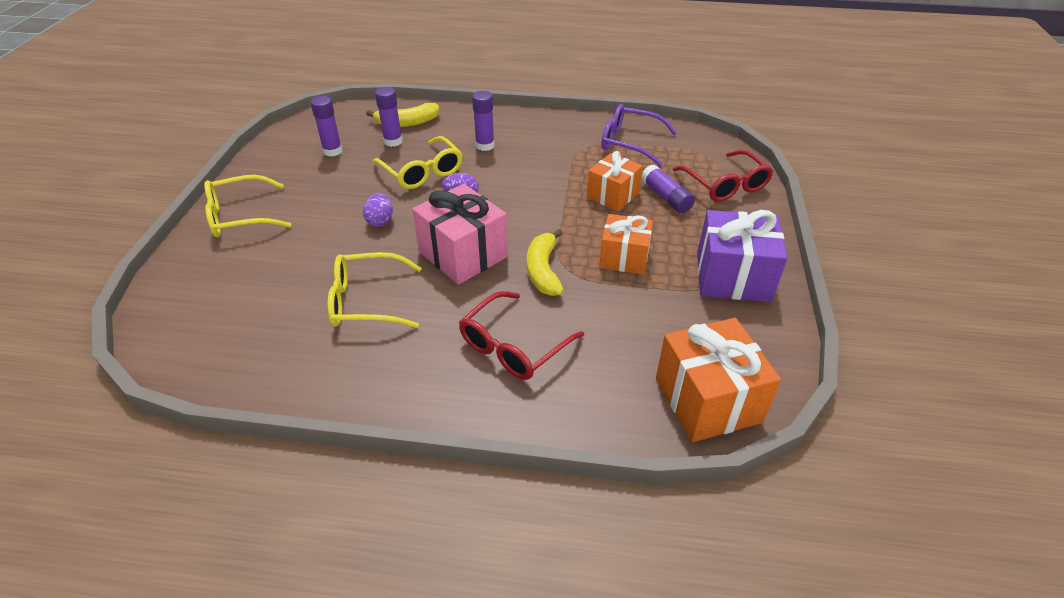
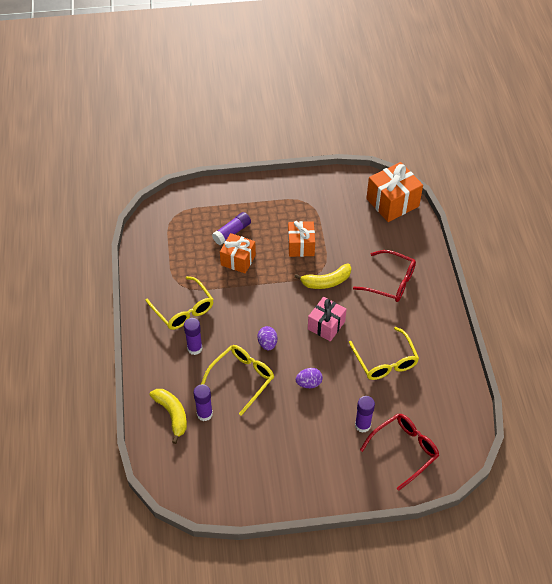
camera: 105 degrees left, 10 degrees up
(240, 216) = (333, 476): yellow glasses -> yellow glasses (183, 310)
(333, 151) = (230, 453): purple glue stick -> purple glue stick (362, 425)
(463, 254) = (326, 325): pink gift -> pink gift, size x0.66
(629, 142) = (167, 259): purple glasses -> none
(725, 185) = (208, 204): red glasses -> red glasses (404, 450)
(733, 277) = (300, 197): purple gift -> none

